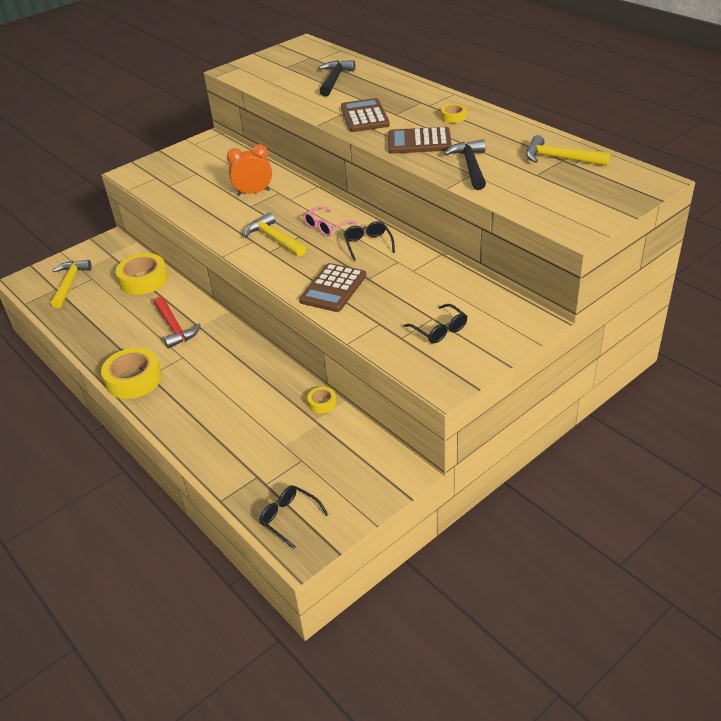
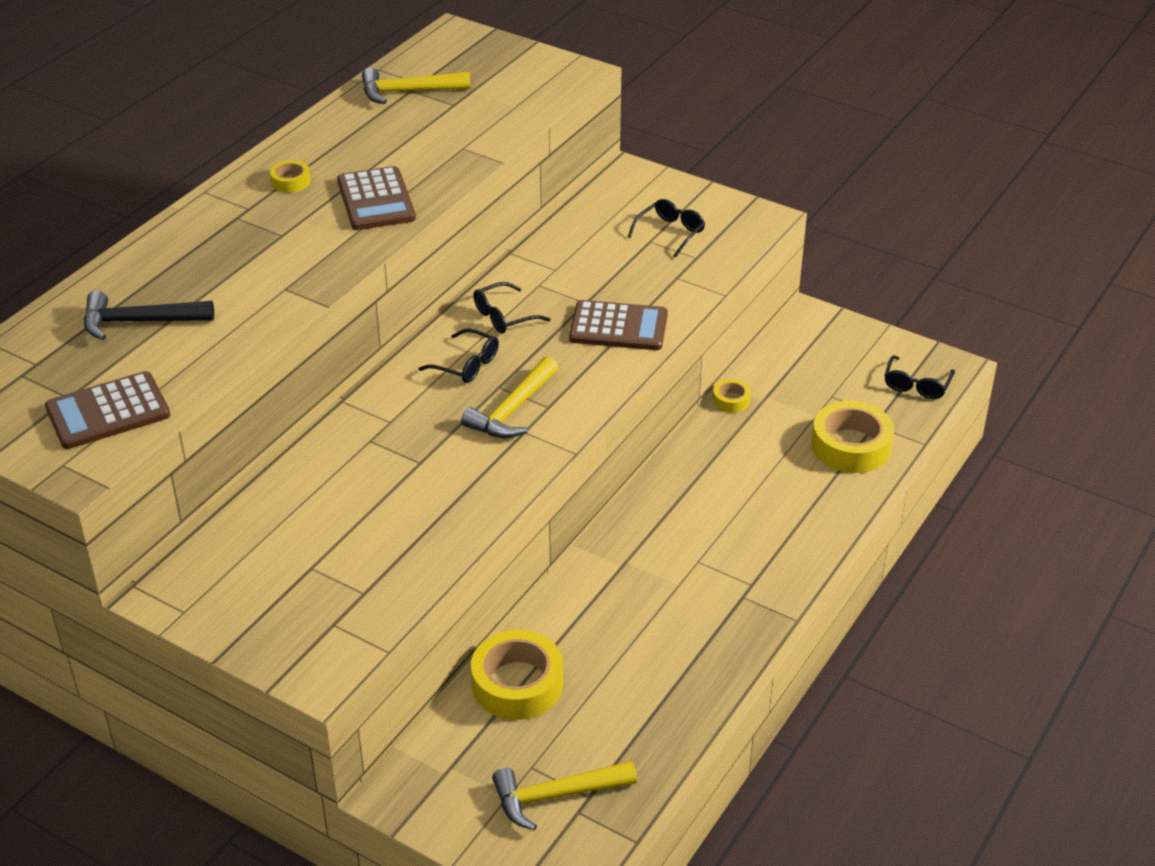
camera: 110 degrees left, 0 degrees up
(133, 379) = (766, 598): yellow tape -> yellow tape (851, 446)
(174, 327) = (634, 594): red hammer -> none
(253, 192) = (375, 470): orange clock -> none
(326, 227) = (466, 365): pink glasses -> black glasses
(364, 116) = (293, 262): brown calculator -> brown calculator (108, 412)
(470, 166) = (442, 151): black hammer -> none
(560, 158) = (408, 92): yellow hammer -> yellow hammer turned 75 degrees clockwise

